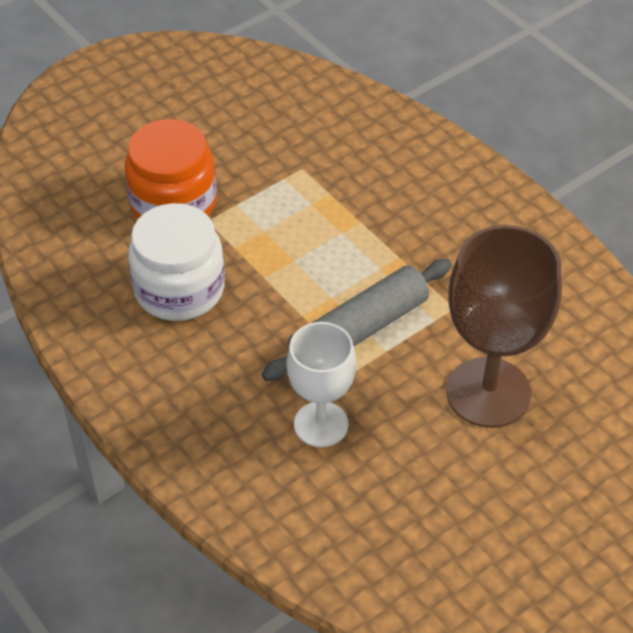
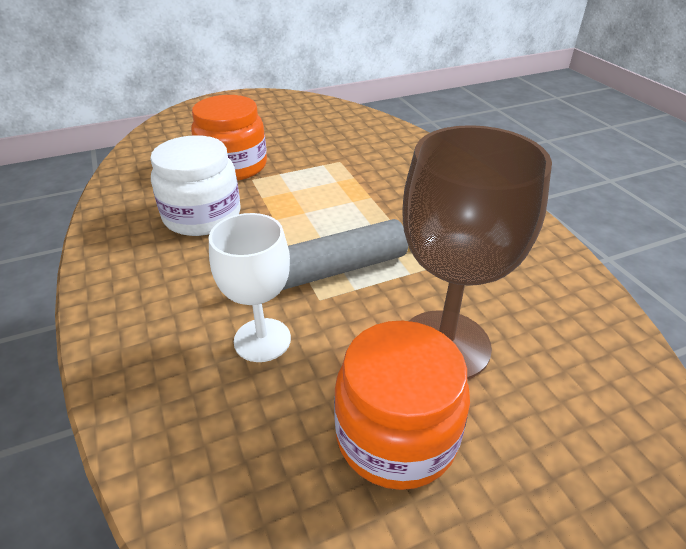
camera: 15 degrees right, 10 degrees down
(469, 482) = (396, 435): none -> orange jar

